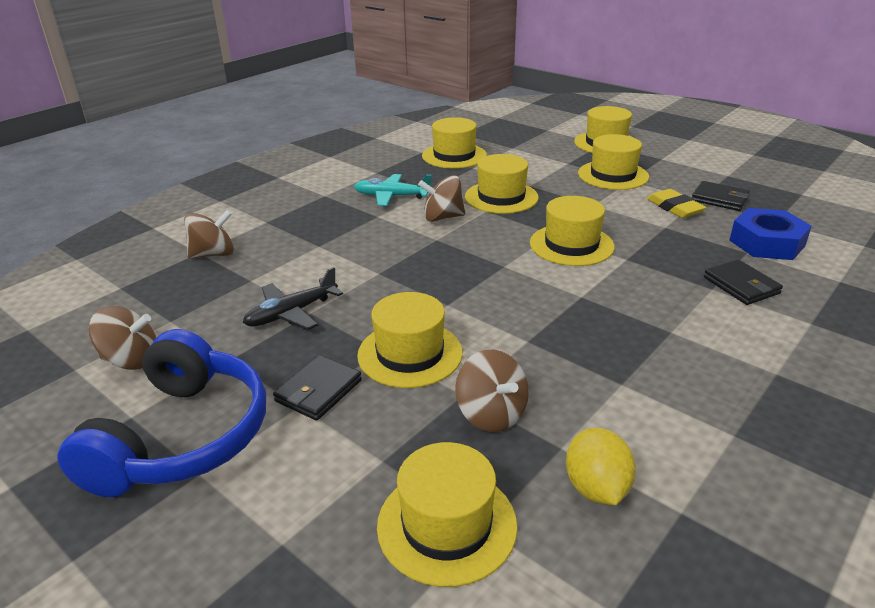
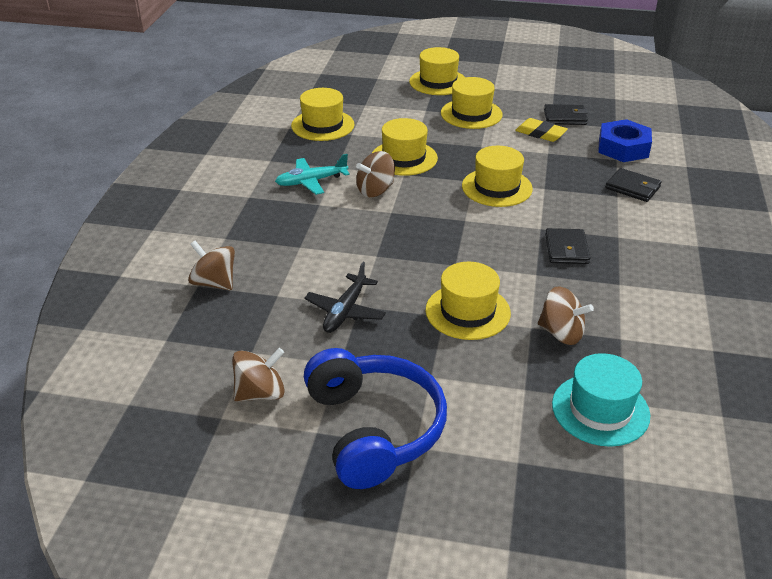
camera: 30 degrees left, 5 degrees up
(213, 254) = (214, 283): brown spinning top -> brown spinning top turned 90 degrees counterclockwise
(318, 391) = (433, 361): black wallet -> black wallet (566, 249)
(447, 525) = (600, 410): yellow hat -> turquoise hat
(596, 488) = (660, 354): yellow lemon -> none

